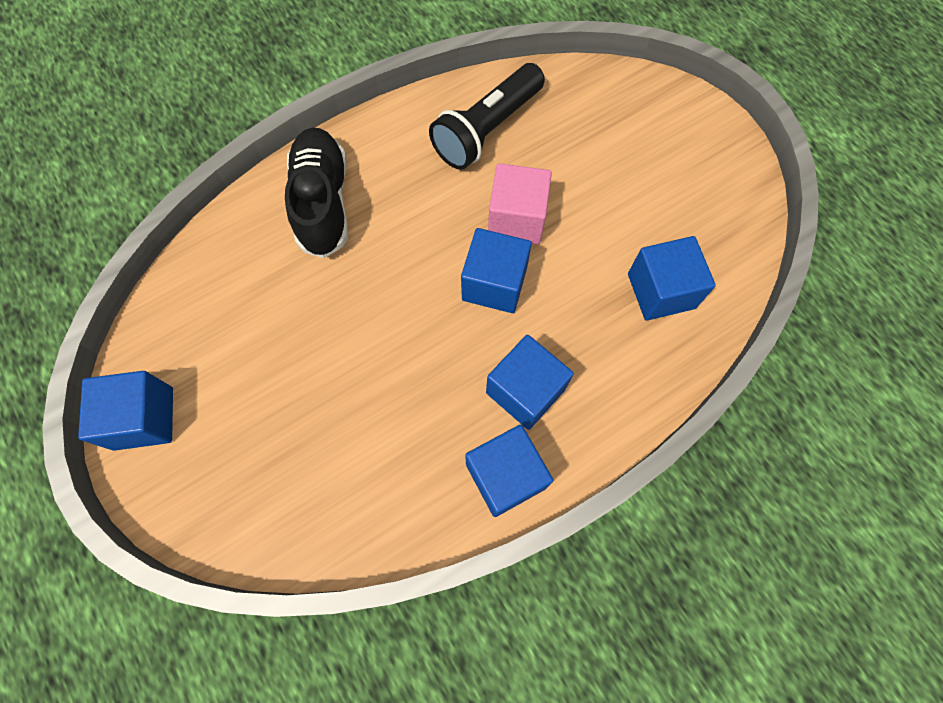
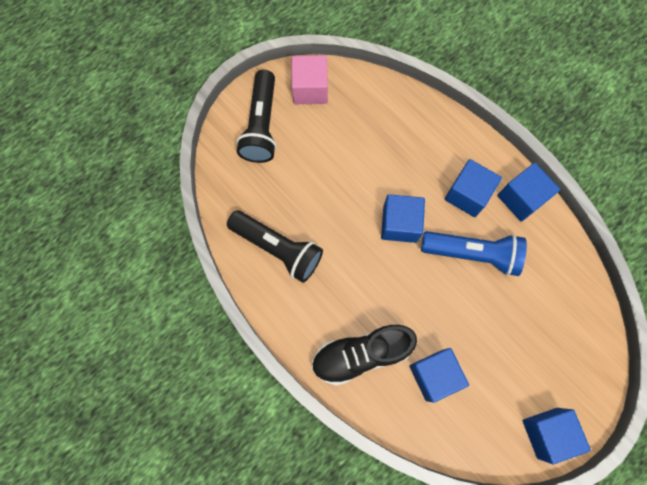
camera: 100 degrees left, 5 degrees up
(429, 376) = (472, 253): none -> blue flashlight
(517, 219) = (348, 217): pink cube -> pink cube (310, 89)
(661, 291) = (383, 123): blue cube -> blue cube (434, 375)
(670, 134) = (261, 125): none -> black flashlight

